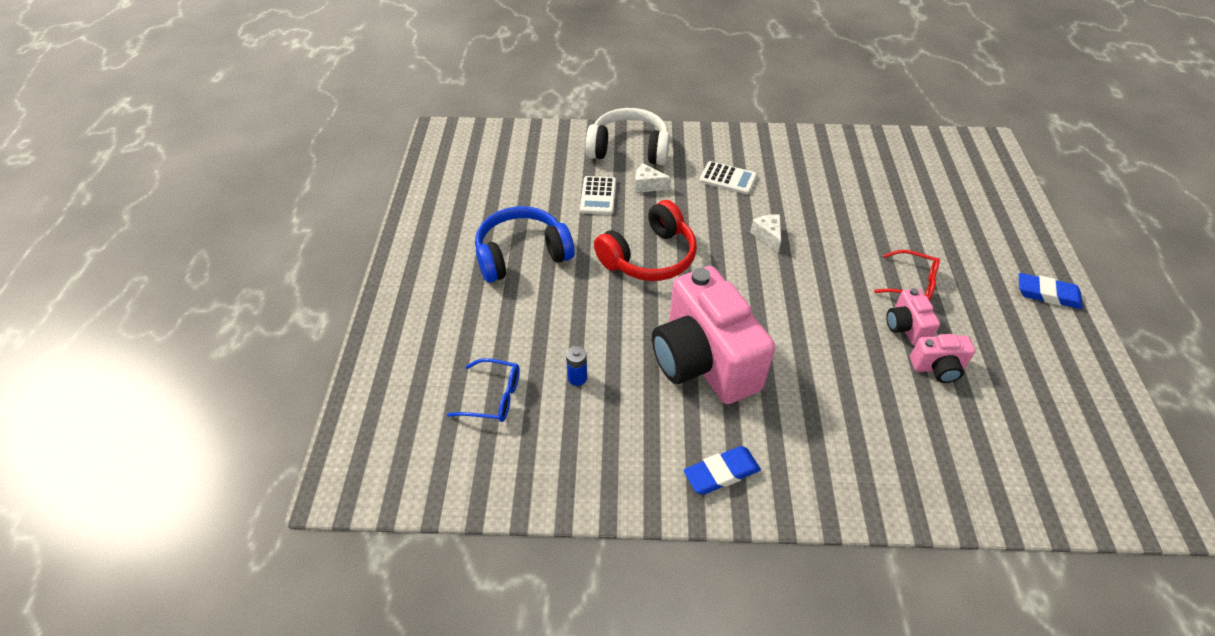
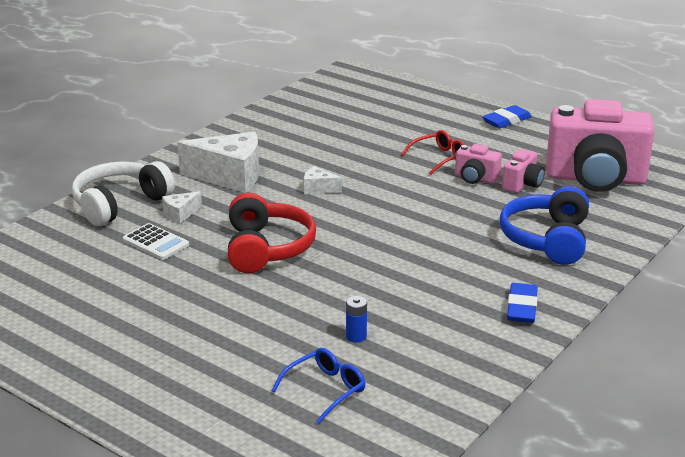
camera: 55 degrees left, 20 degrees down
(522, 254) = (171, 311): blue headphones -> blue headphones (547, 239)
(704, 361) = (410, 270): pink camera -> pink camera (595, 179)
(728, 178) = (230, 177): white calculator -> white cheese

